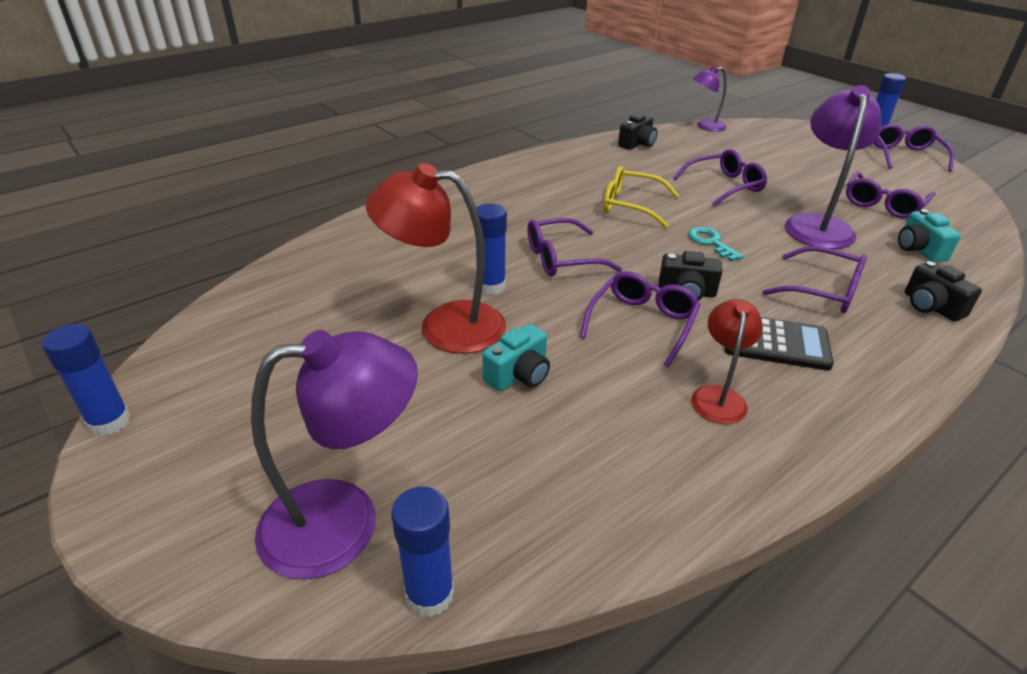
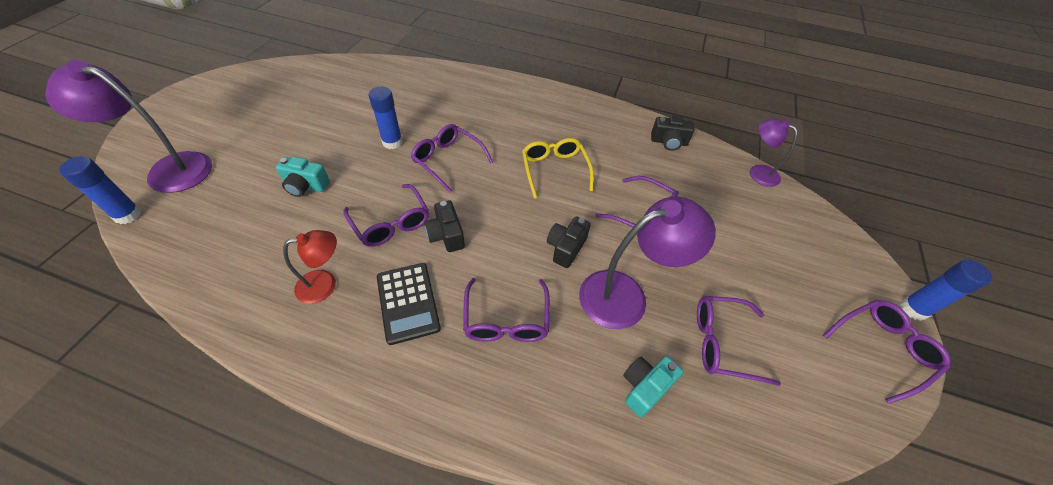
camera: 55 degrees right, 15 degrees up
(110, 422) = (214, 77): blue glue stick -> none
(344, 521) = (169, 170): purple lamp -> purple lamp turned 150 degrees clockwise
(445, 325) = (339, 140): red lamp -> none
(642, 323) = (391, 223): purple glasses -> purple glasses turned 60 degrees clockwise
(710, 242) = (532, 230): turquoise key -> none
(931, 306) = (534, 409): black camera -> black camera (566, 248)

